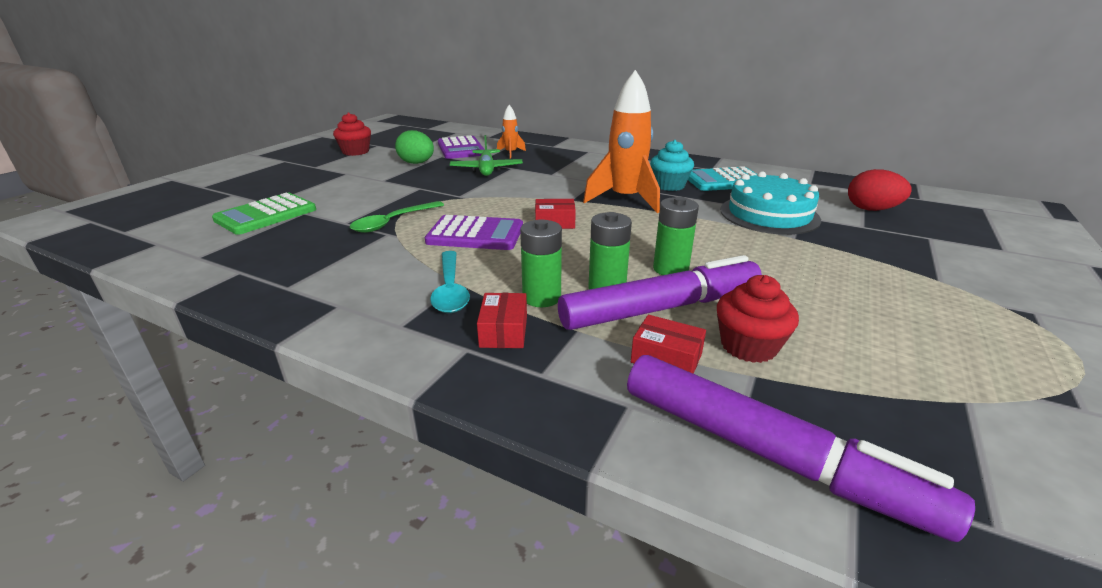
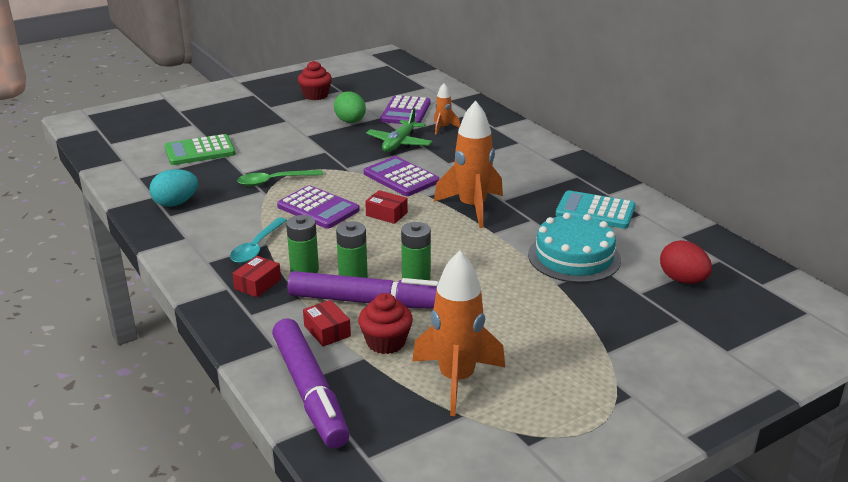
camera: 30 degrees right, 0 degrees up
(283, 271) = (176, 203): none -> turquoise egg
(525, 192) = (401, 177): none -> purple calculator
(669, 185) = (534, 203): turquoise cupcake -> none
(885, 360) = (456, 380): none -> orange rocket

